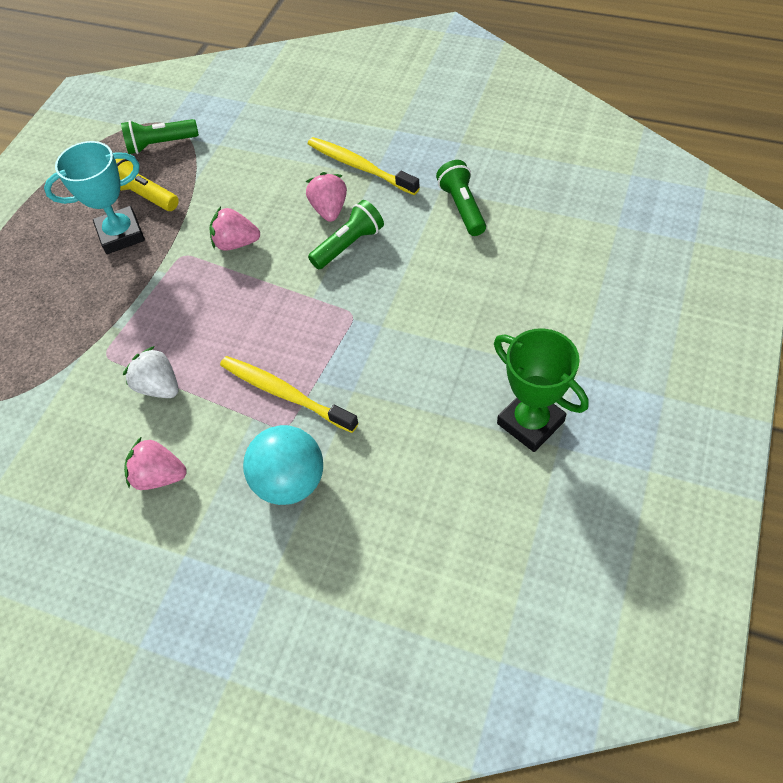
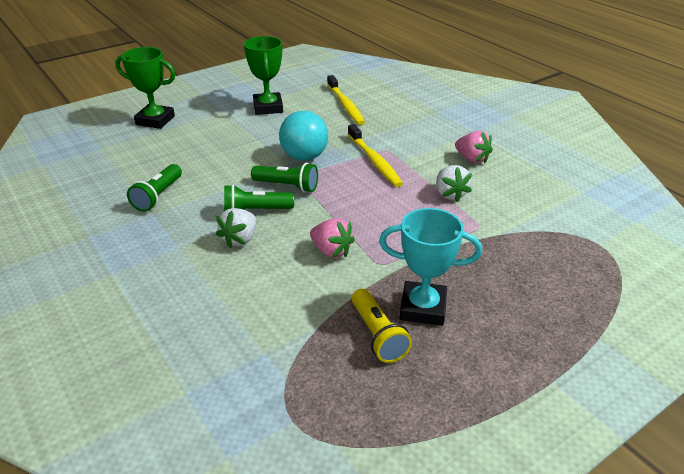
camera: 150 degrees left, 20 degrees down
(160, 144) = (322, 390): green flashlight -> green flashlight (287, 186)
(290, 481) = (402, 132): turquoise ball -> turquoise ball (304, 157)
(329, 209) = (240, 239): pink strawberry -> white strawberry
(360, 167) = (179, 258): yellow toothbrush -> yellow toothbrush (345, 105)
(632, 301) = (155, 120): none -> green trophy

